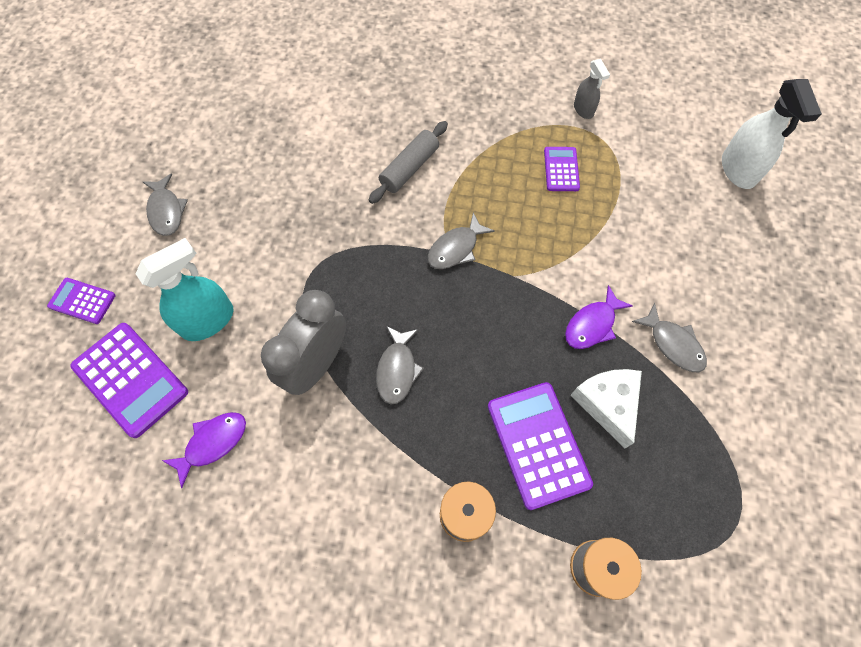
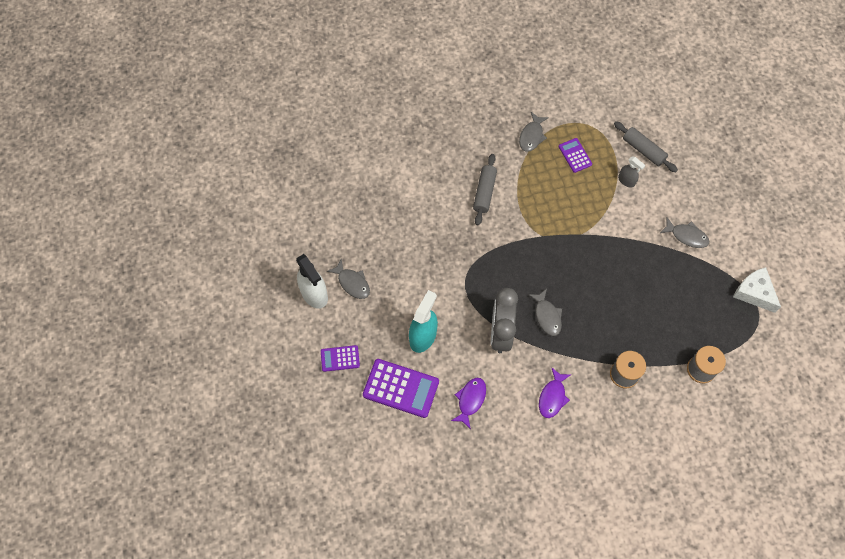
camera: 25 degrees left, 0 degrees up
(456, 248) = (540, 231): grey fish -> grey fish (532, 136)
(538, 444) = (642, 322): purple calculator -> none
(583, 109) = (568, 109): grey spray bottle -> grey spray bottle (626, 181)
(592, 324) = (639, 244): purple fish -> purple fish (552, 397)
(607, 404) = (668, 284): white cheese -> white cheese (754, 293)
(665, 199) = (643, 150): none -> grey rolling pin
(738, 170) = (676, 113): white spray bottle -> white spray bottle (314, 294)

